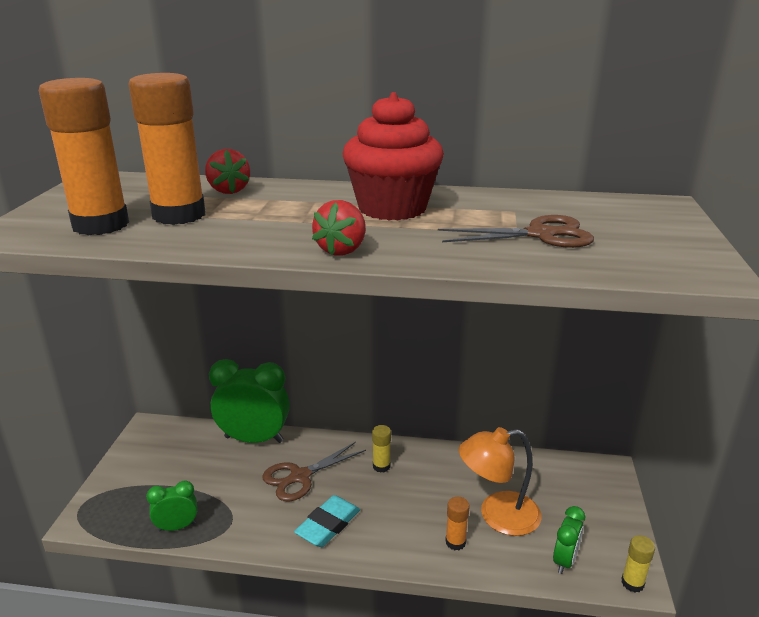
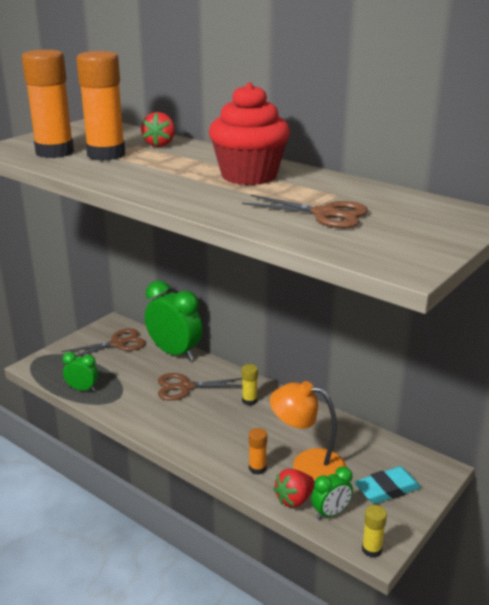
camera: 30 degrees right, 0 degrees up
(175, 451) = (118, 344): none -> brown scissors
(328, 525) = (177, 424): turquoise eraser -> turquoise eraser (387, 489)
(342, 250) = (170, 195): red strawberry -> red strawberry (294, 499)

